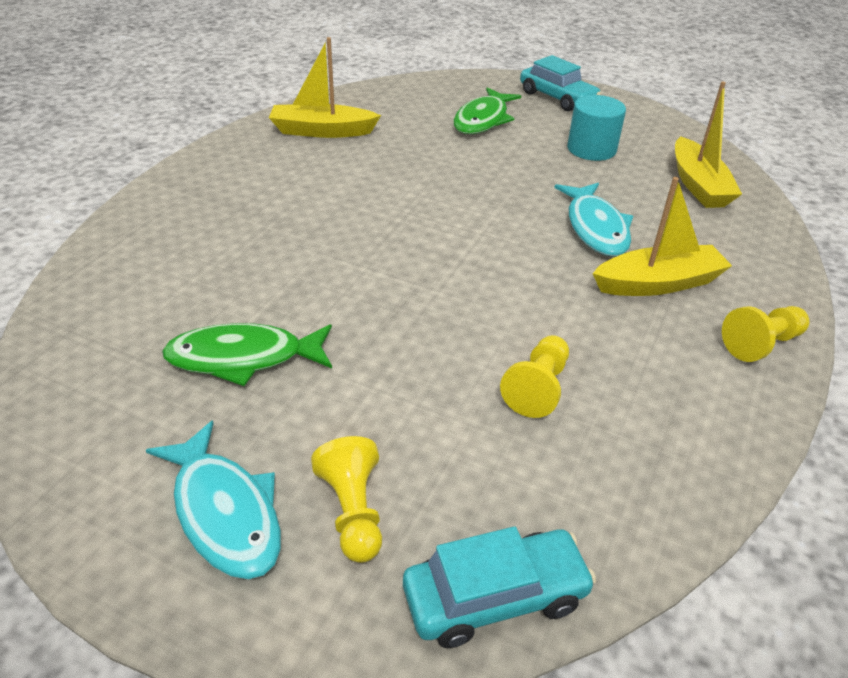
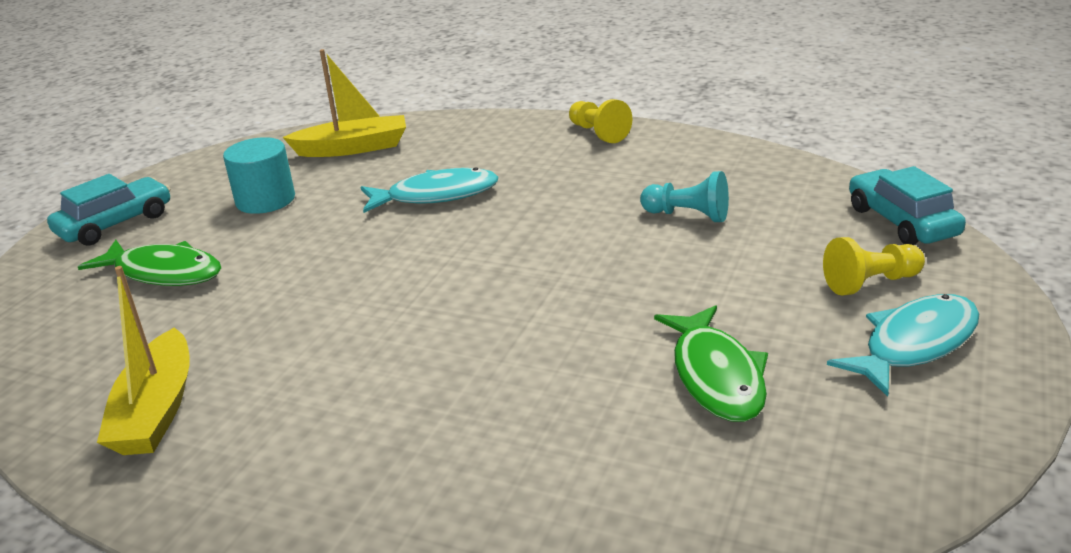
camera: 90 degrees left, 10 degrees down
(537, 388) = (688, 215): yellow pawn -> turquoise pawn
(658, 283) = (526, 168): yellow boat -> none

